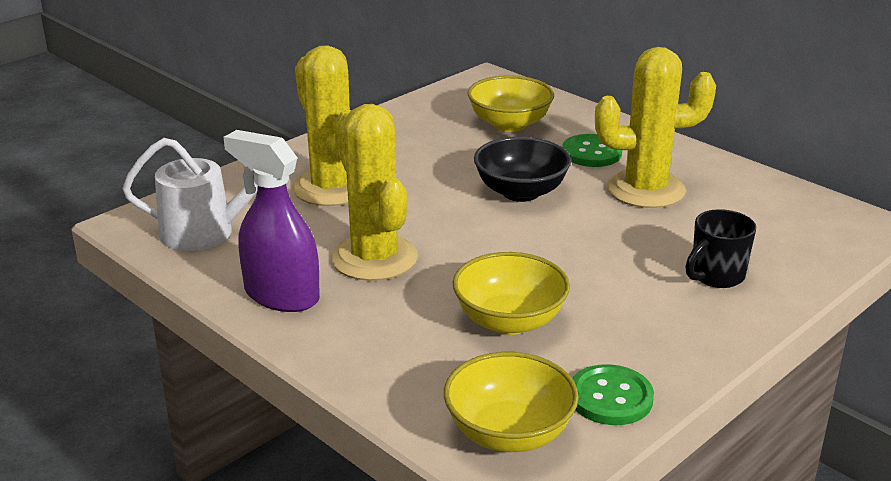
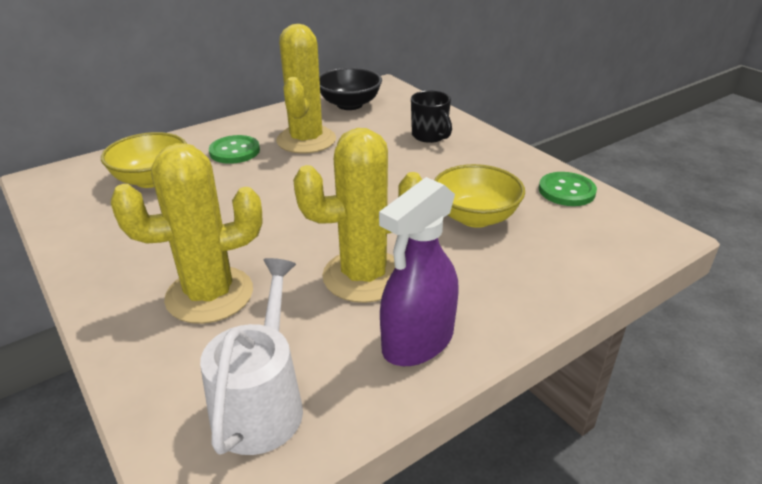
camera: 80 degrees left, 5 degrees up
(509, 433) = (613, 233): yellow bowl -> none
(521, 192) = (281, 189): black bowl -> black bowl (349, 104)

